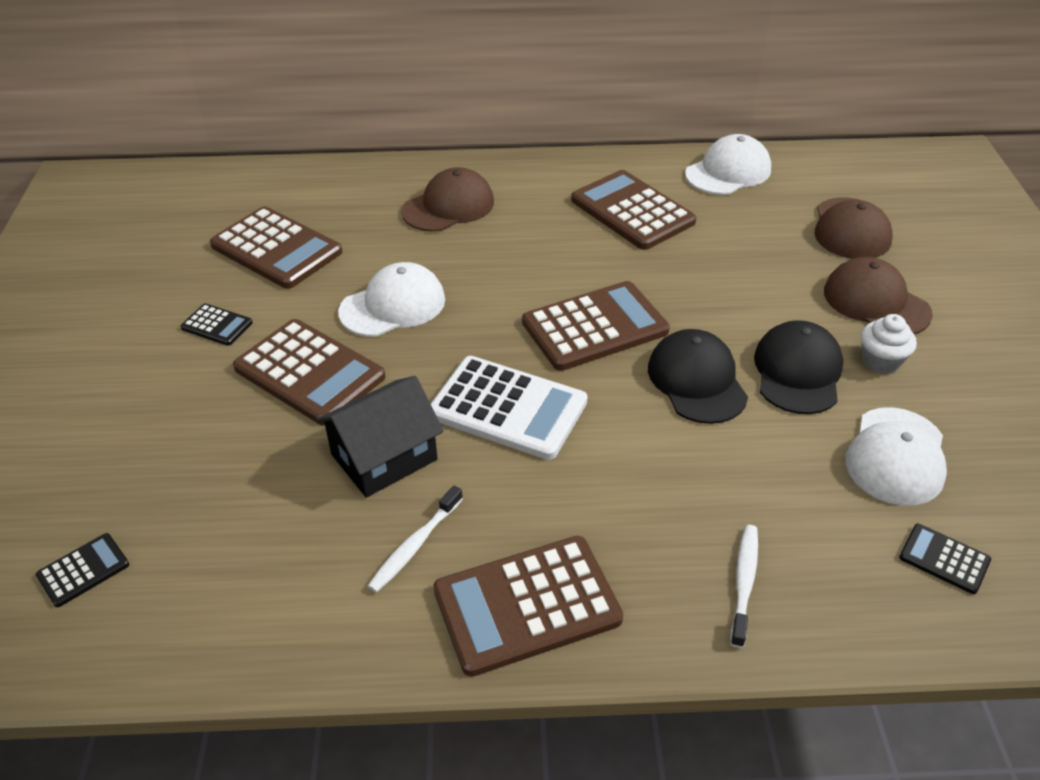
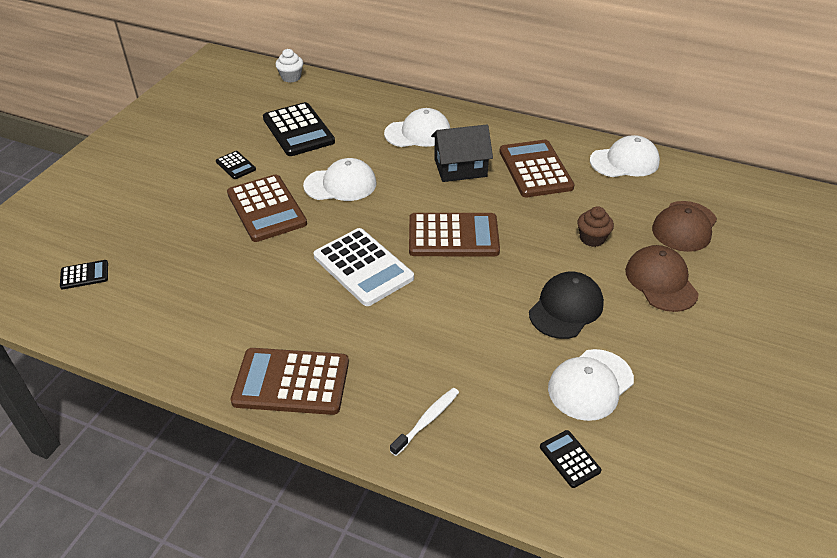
camera: 25 degrees right, 0 degrees up
(276, 249) = (298, 130): brown calculator -> black calculator
(384, 457) = (273, 271): black house -> black house (460, 168)
(415, 545) = (255, 325): white toothbrush -> none
(448, 206) = (418, 133): brown cap -> white cap
(697, 381) = (493, 291): black cap -> none
(762, 276) = (592, 238): none -> brown cupcake
(881, 361) = (631, 321): white cupcake -> white cupcake (291, 77)

